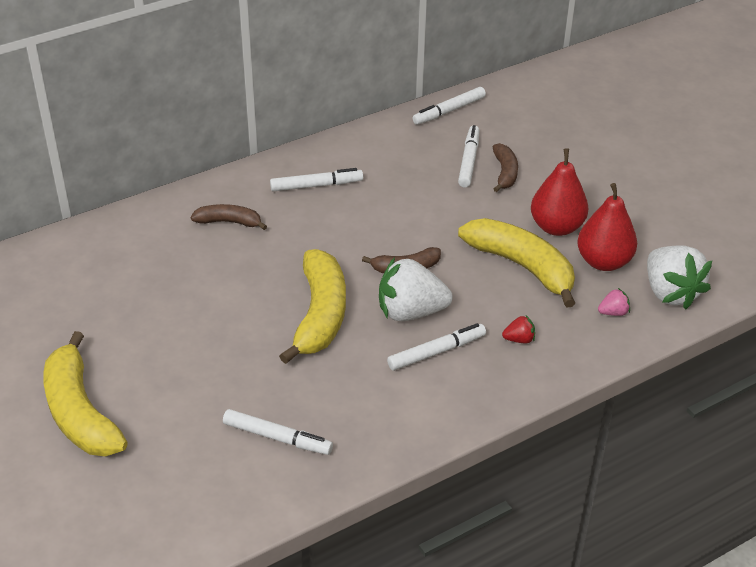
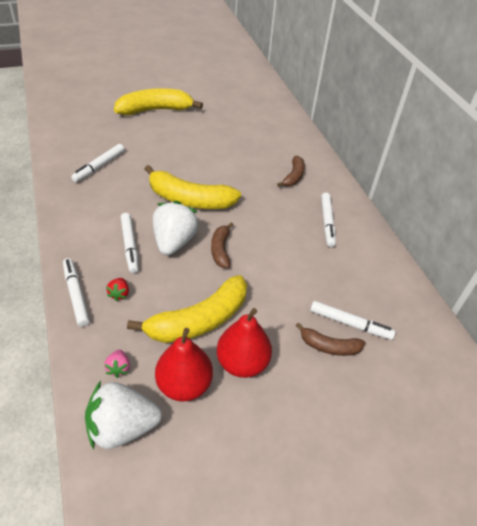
camera: 100 degrees right, 5 degrees up
(449, 111) = (431, 329): white marker -> white marker (76, 295)

